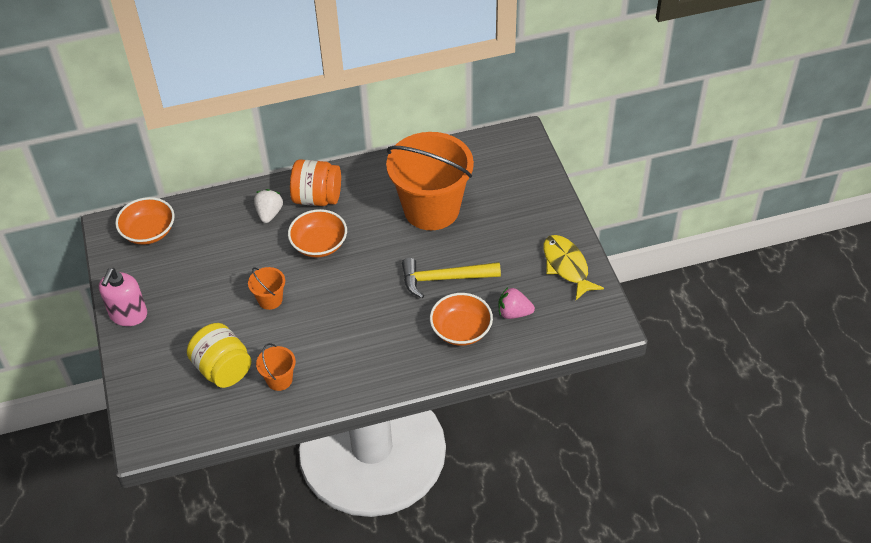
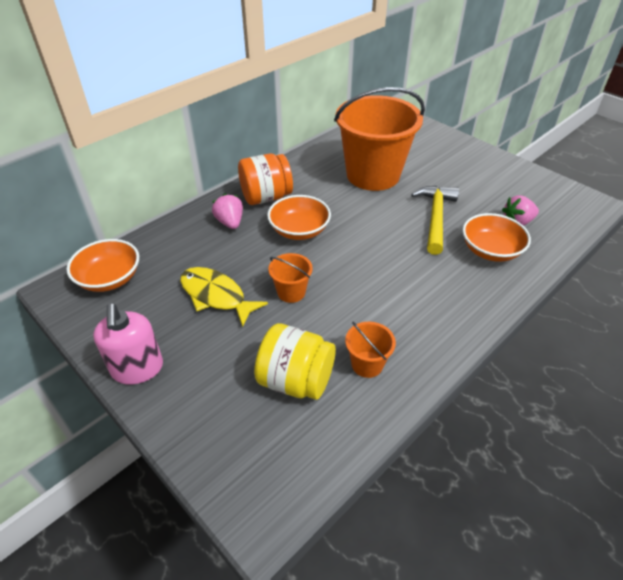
camera: 30 degrees left, 5 degrees down
(269, 213) = (230, 222): white strawberry -> pink strawberry
(445, 279) = (435, 218): yellow hammer -> yellow hammer turned 135 degrees clockwise
(567, 266) = (517, 178): yellow fish -> yellow fish (216, 296)

